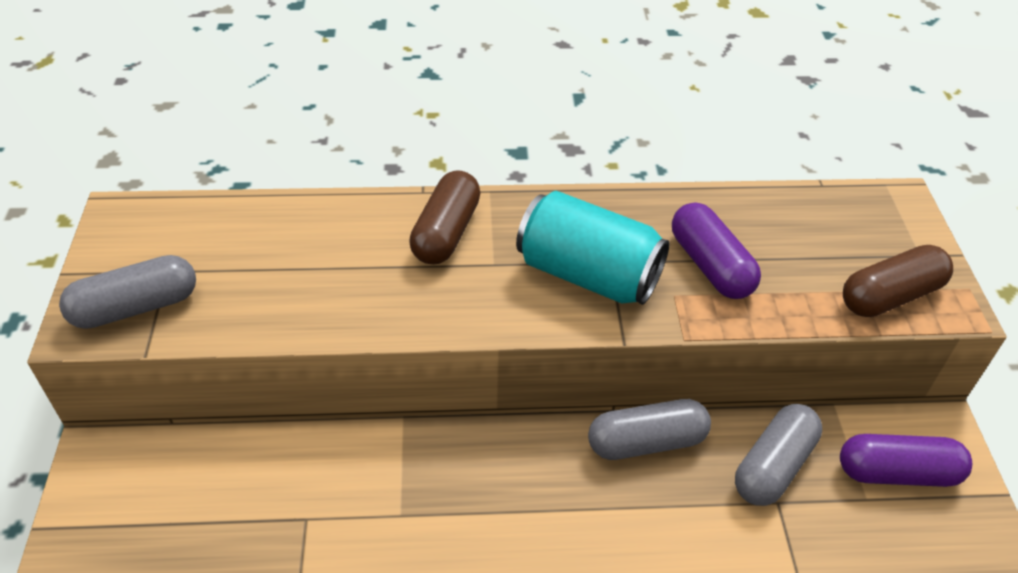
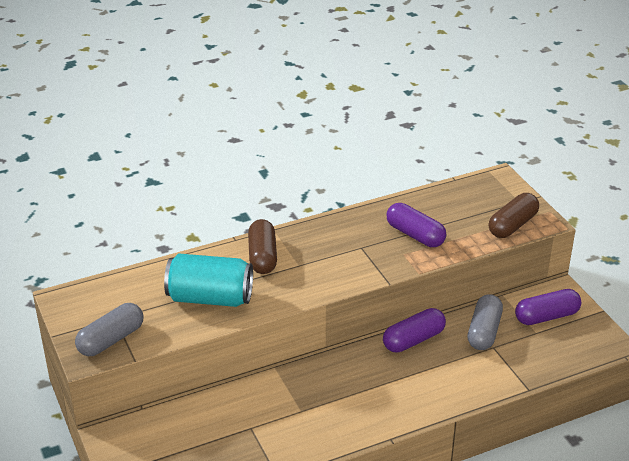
camera: 20 degrees left, 10 degrees down
(588, 274) = (353, 256): turquoise can -> turquoise can (210, 298)
(646, 442) = (413, 340): grey capsule -> purple capsule

